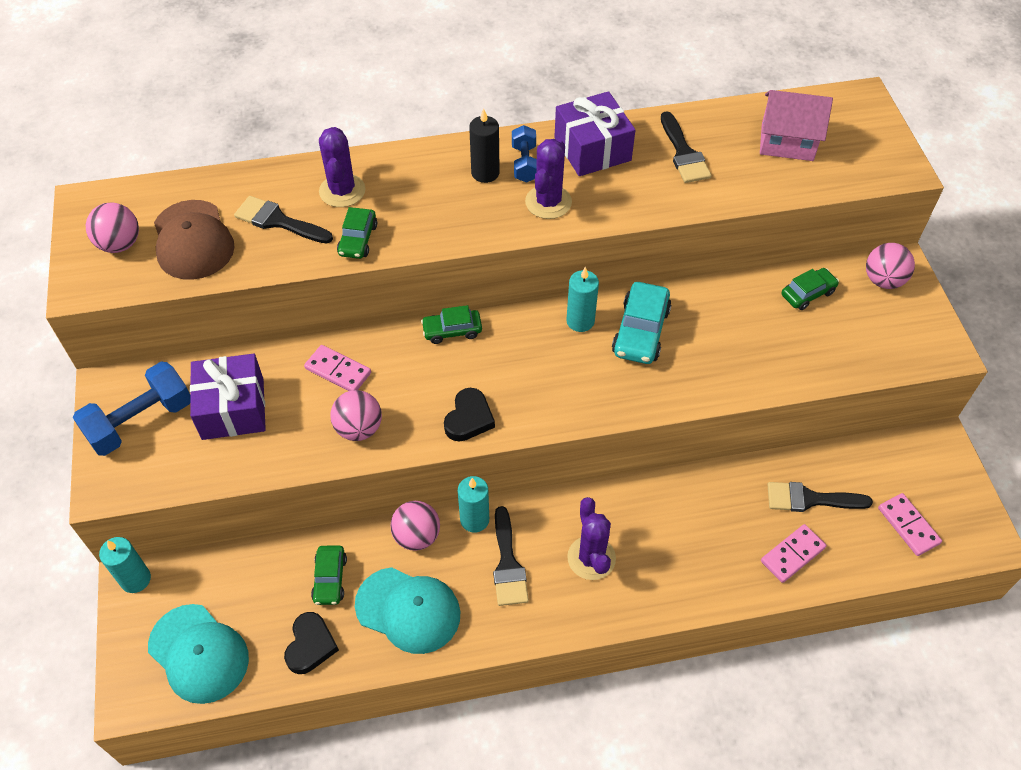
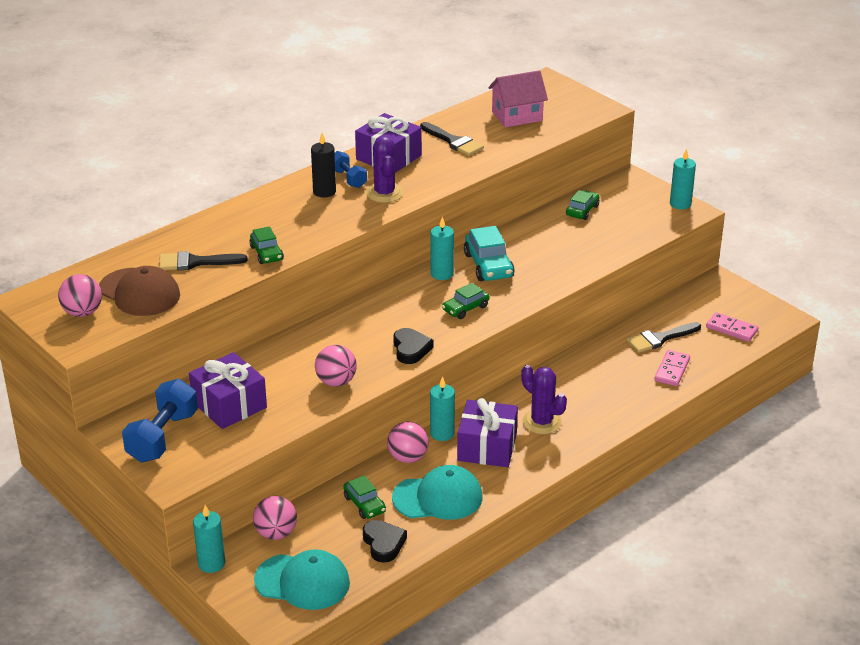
camera: 30 degrees left, 20 degrees down
(338, 371) = (290, 358): pink domino -> none
(342, 191) = (227, 232): purple cactus -> none
(452, 331) = (354, 309): green car -> green car (465, 308)
(508, 564) = (487, 447): black brush -> purple gift
(883, 280) = (624, 188): pink ball -> pink ball (276, 533)
(937, 334) = (680, 204): none -> turquoise candle

